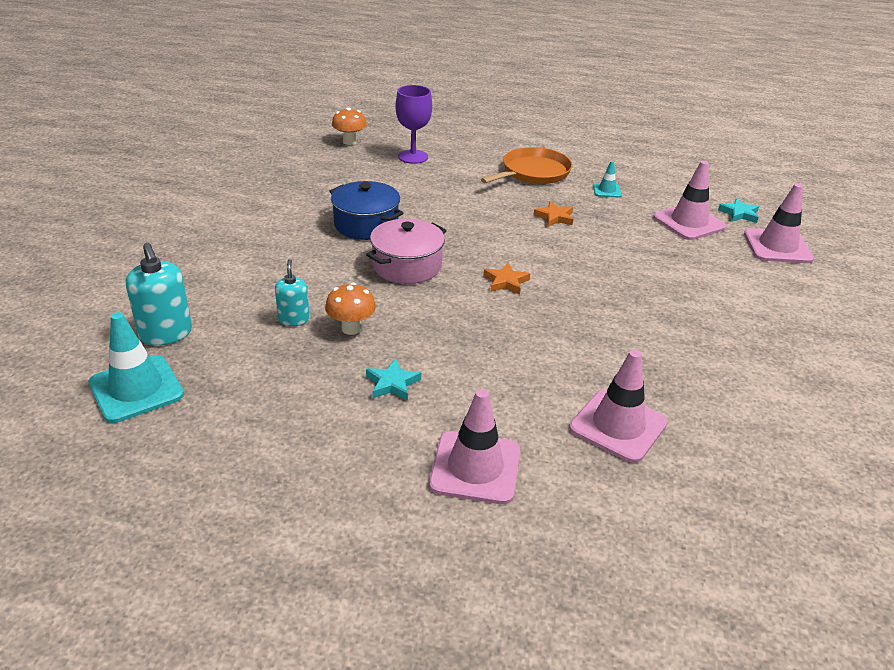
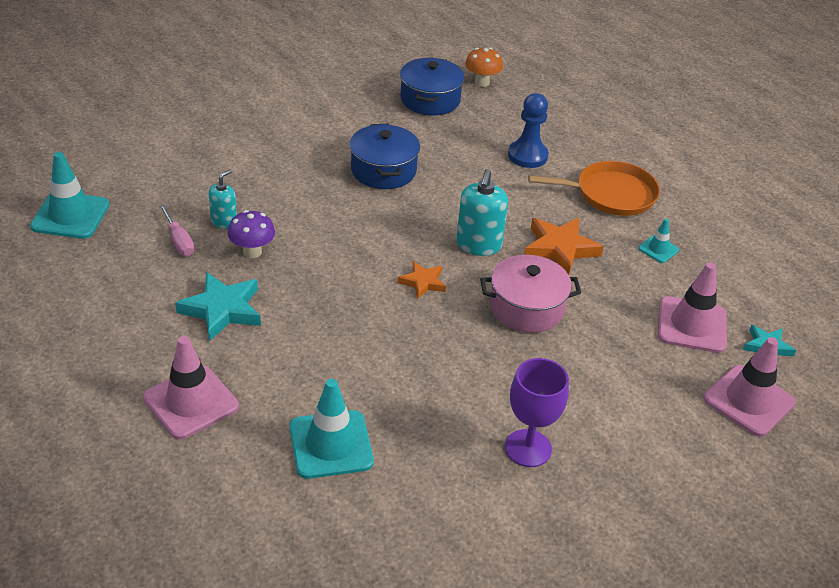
camera: 40 degrees right, 5 degrees up
(166, 334) = (133, 186): turquoise soap dispenser -> turquoise soap dispenser (478, 245)
(275, 353) = (179, 241): none -> pink screwdriver
(329, 166) = (430, 100): none -> blue pot
(351, 328) = (252, 252): orange mushroom -> purple mushroom
(392, 383) = (222, 310): turquoise star -> turquoise star, size x1.68
(407, 266) = (364, 224): pink pot -> pink pot (526, 308)
(413, 157) = (518, 124): purple goblet -> purple goblet (528, 448)
(449, 173) = (527, 156): none -> blue pawn
(554, 217) = (560, 248): orange star -> orange star, size x1.68
(618, 425) = (331, 444): pink traffic cone -> turquoise traffic cone

